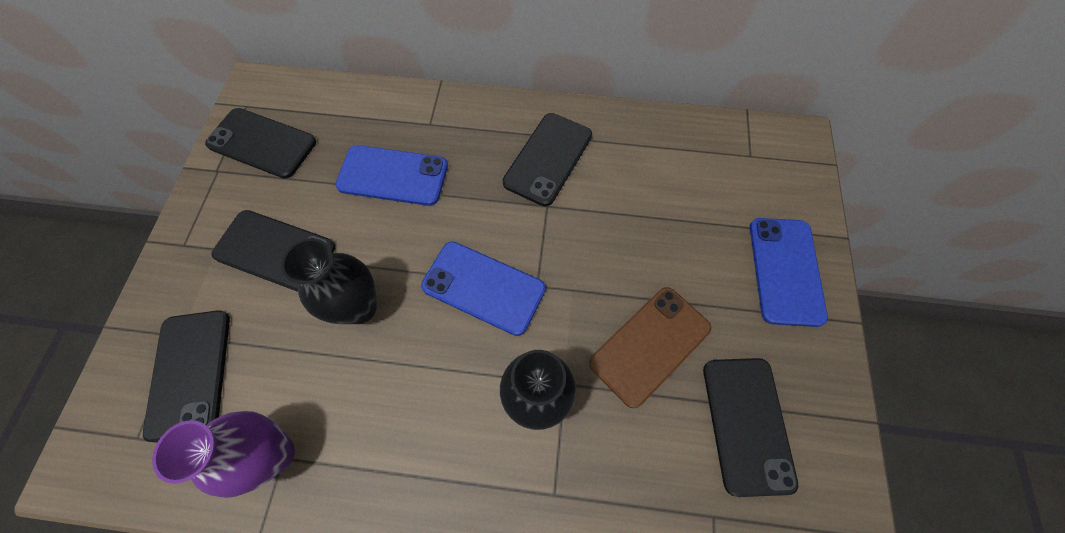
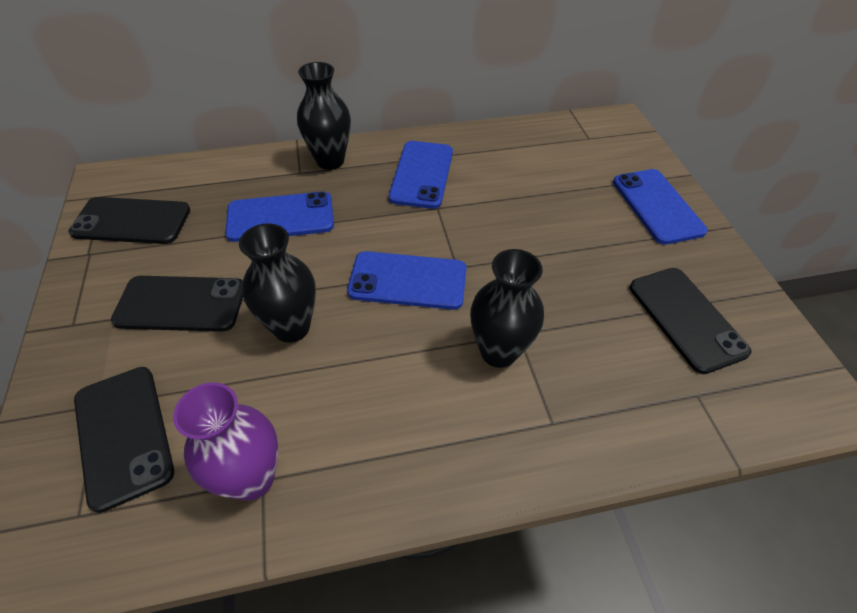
camera: 20 degrees left, 15 degrees down
(464, 117) = (330, 161): none -> black vase
(548, 159) = (421, 174): black phone -> blue phone
(650, 345) = (577, 285): brown phone -> none

